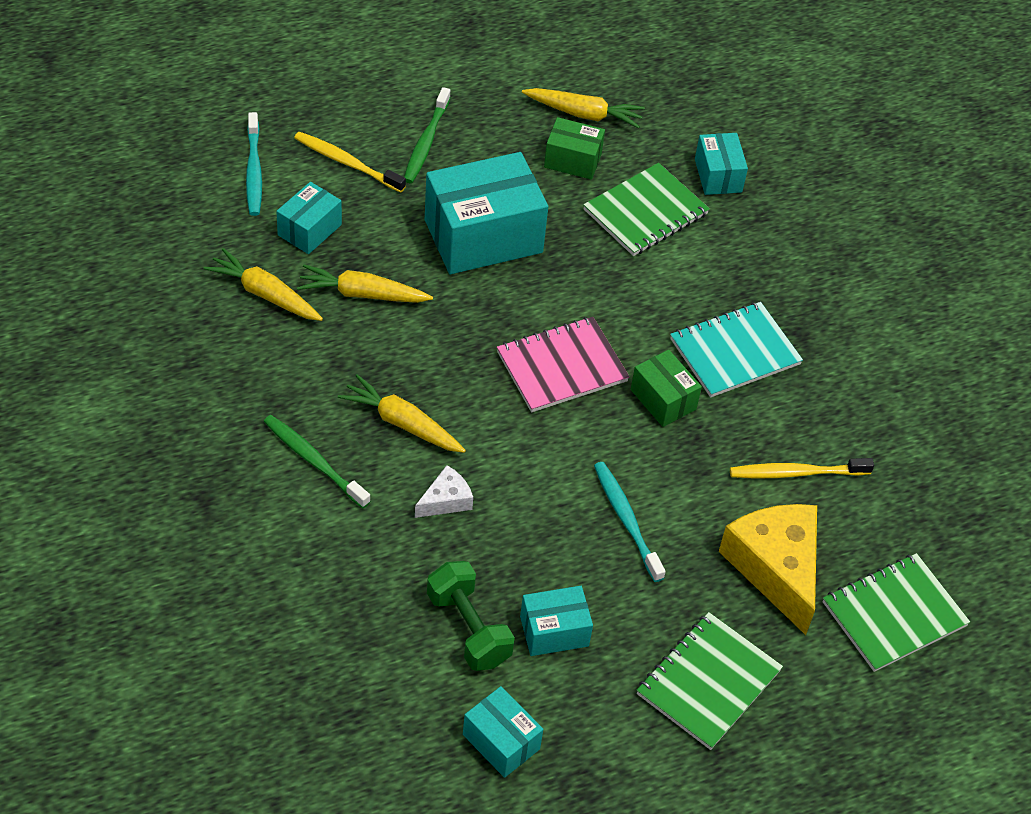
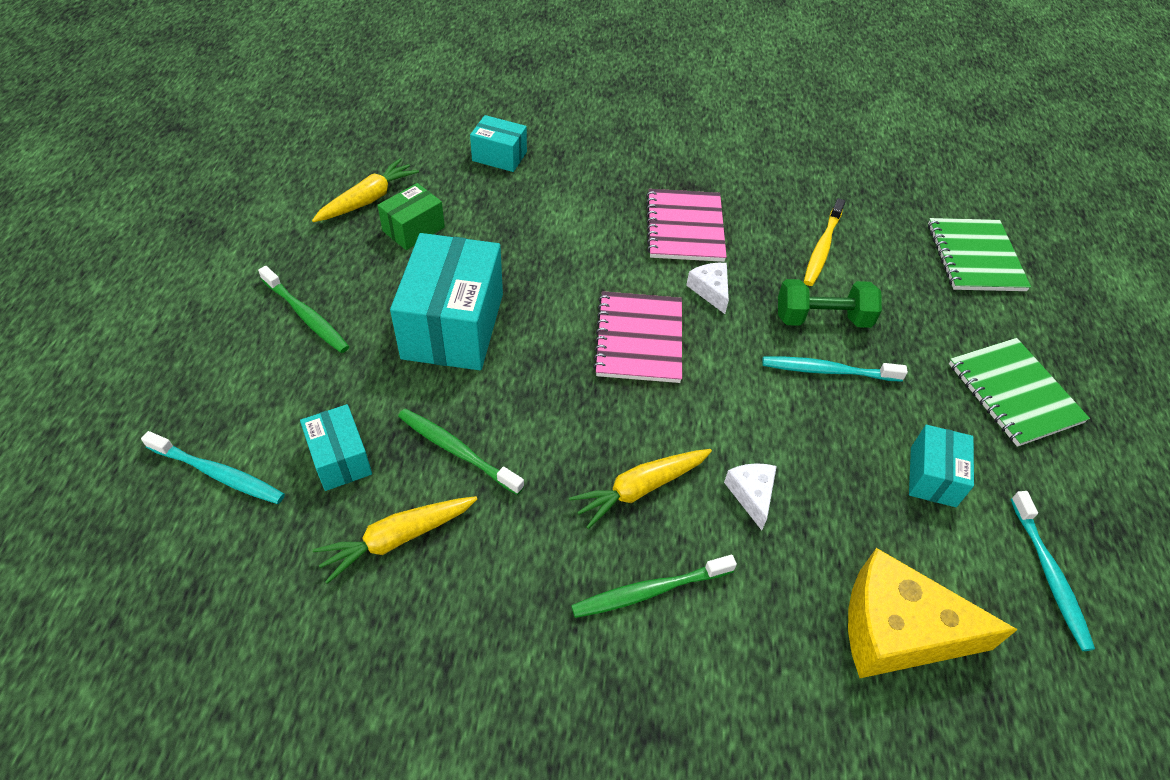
camera: 60 degrees left, 0 degrees up
(347, 163) = (278, 388): yellow toothbrush -> none
(362, 294) = (457, 450): yellow carrot -> green toothbrush
(469, 628) = (911, 543): green dumbbell -> green dumbbell (822, 319)
(501, 742) = (1049, 575): turquoise box -> turquoise toothbrush
(645, 212) = (505, 212): green notebook -> none
(663, 399) = (710, 290): green box -> white cheese
(734, 352) = (684, 227): turquoise notebook -> pink notebook
(776, 568) = (911, 301): yellow cheese -> yellow cheese (898, 630)

